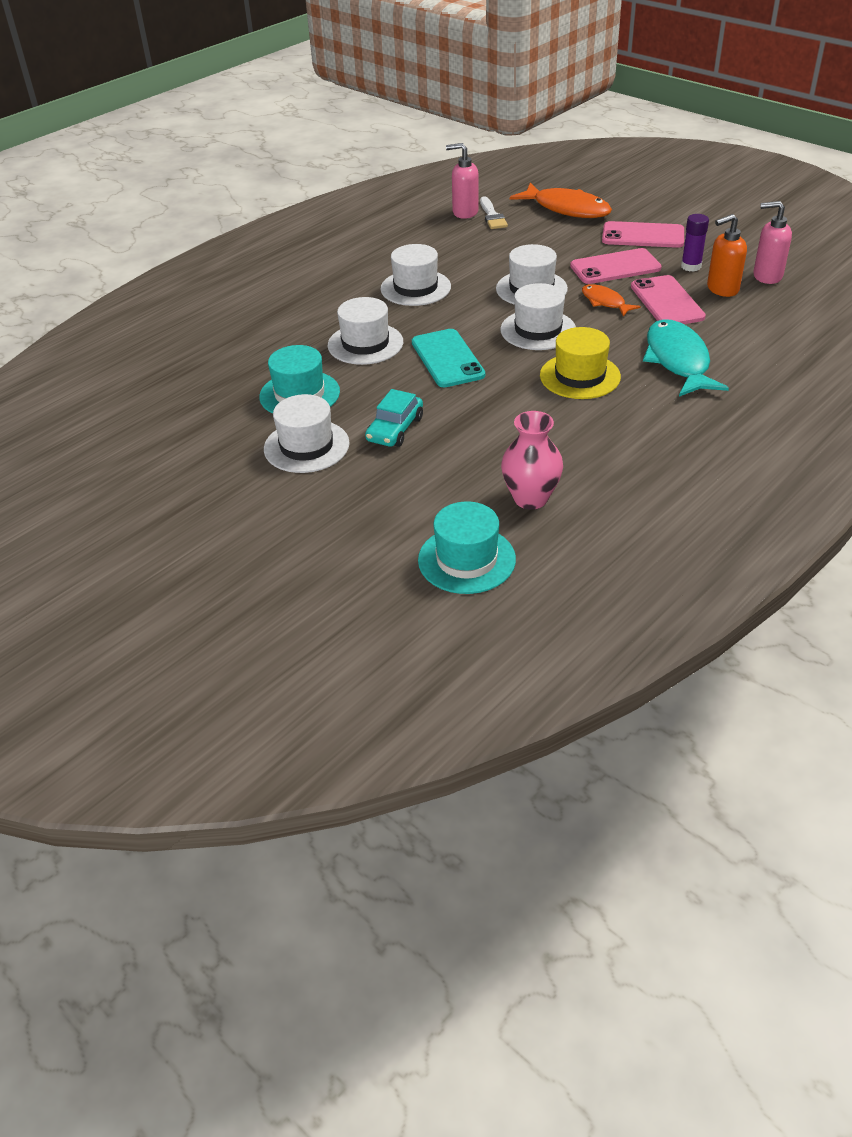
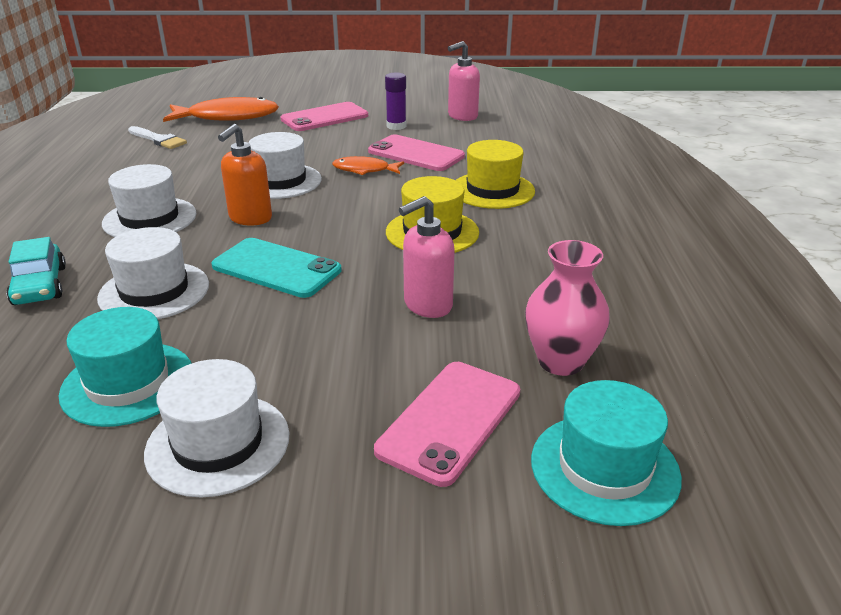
camera: 45 degrees left, 10 degrees down
(395, 429) = (313, 364): turquoise car -> turquoise car (40, 286)
(465, 212) = (123, 144): pink soap dispenser -> pink soap dispenser (427, 305)
(538, 330) = (335, 210): white hat -> none
(615, 267) = (334, 144): pink phone -> pink phone (450, 421)
(678, 360) = (492, 190): turquoise fish -> yellow hat
(722, 289) = (444, 133): orange soap dispenser -> orange soap dispenser (250, 218)

